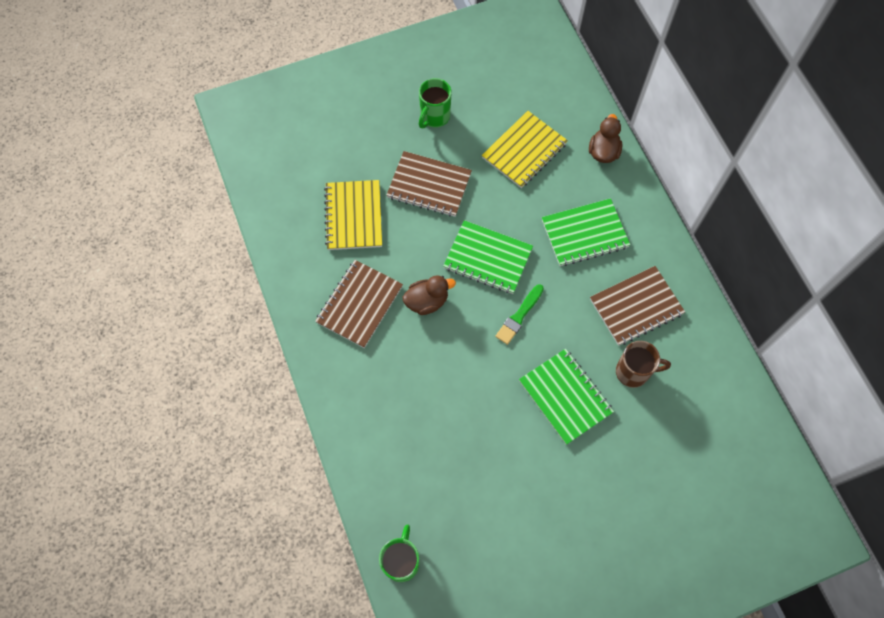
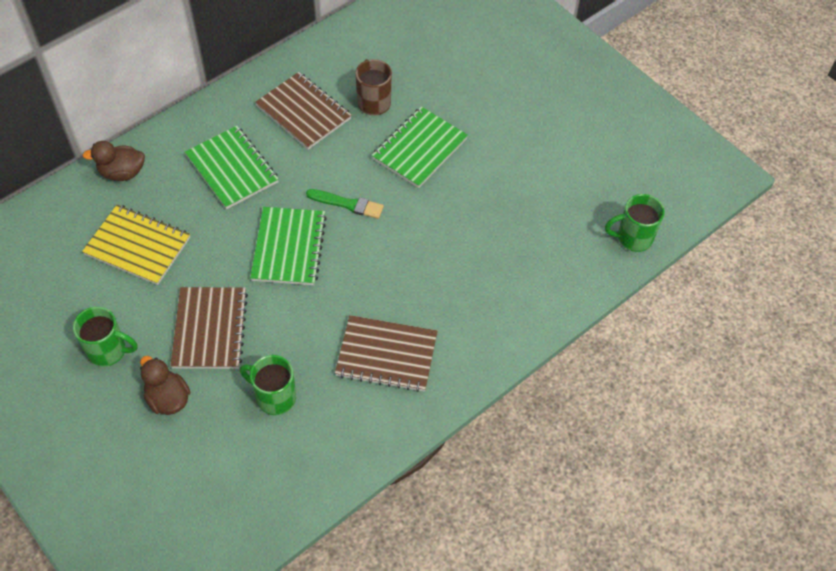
camera: 110 degrees left, 10 degrees down
(354, 216) = (274, 397): yellow notebook -> green mug
(427, 301) = (360, 290): brown duck -> brown duck (168, 398)

